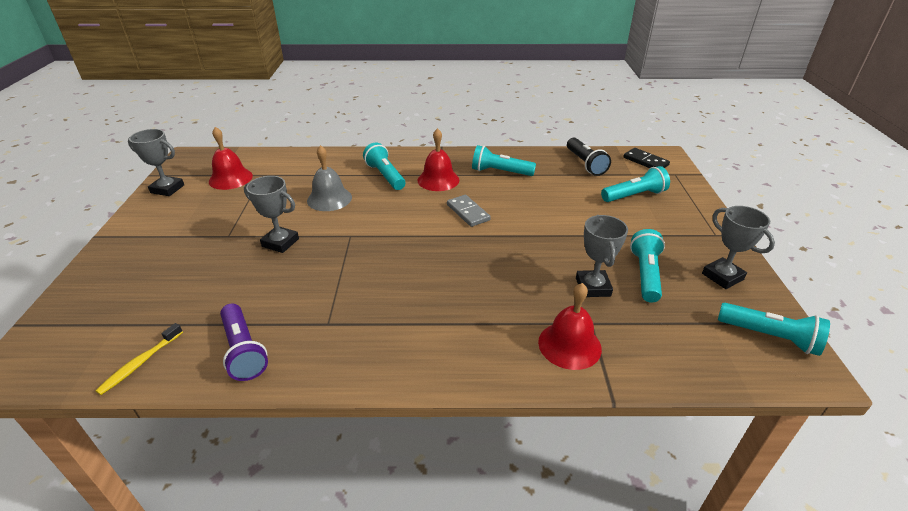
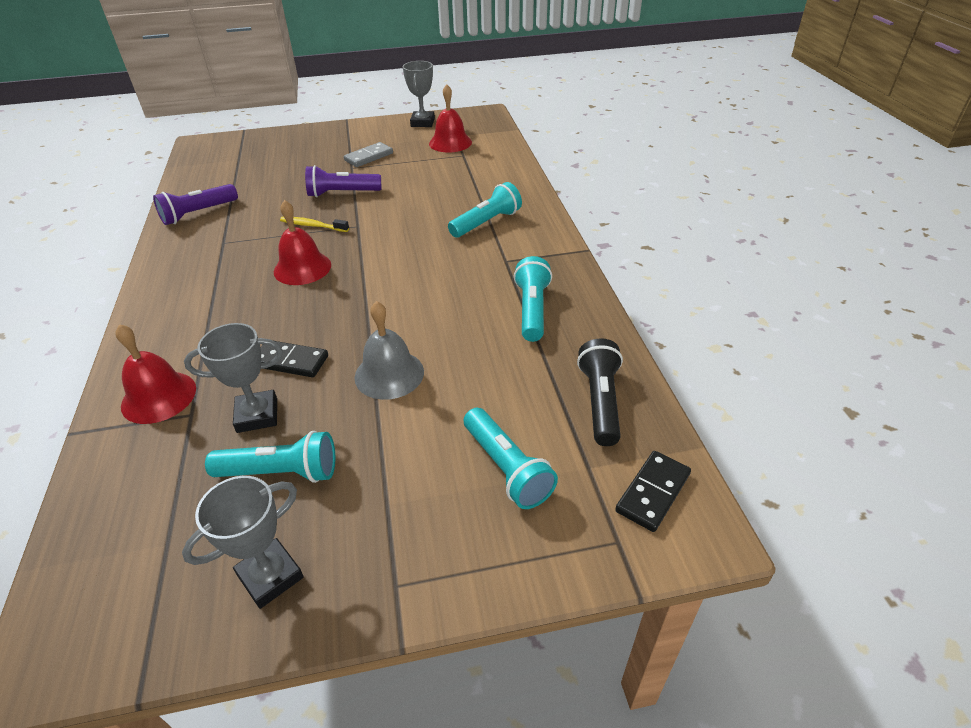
camera: 80 degrees right, 5 degrees up
(140, 363) = (195, 180): yellow toothbrush -> yellow toothbrush (312, 226)
(280, 242) = (342, 193): grey trophy -> purple flashlight
(329, 199) = (425, 200): grey bell -> grey bell (389, 374)
(438, 180) = (490, 261): red bell -> red bell (302, 268)
(468, 212) = (416, 294): grey domino -> grey domino (369, 157)
(534, 272) = (290, 361): none -> black domino
(585, 164) = (600, 402): black flashlight -> black flashlight turned 120 degrees clockwise
(769, 337) = (120, 619): turquoise flashlight -> none

